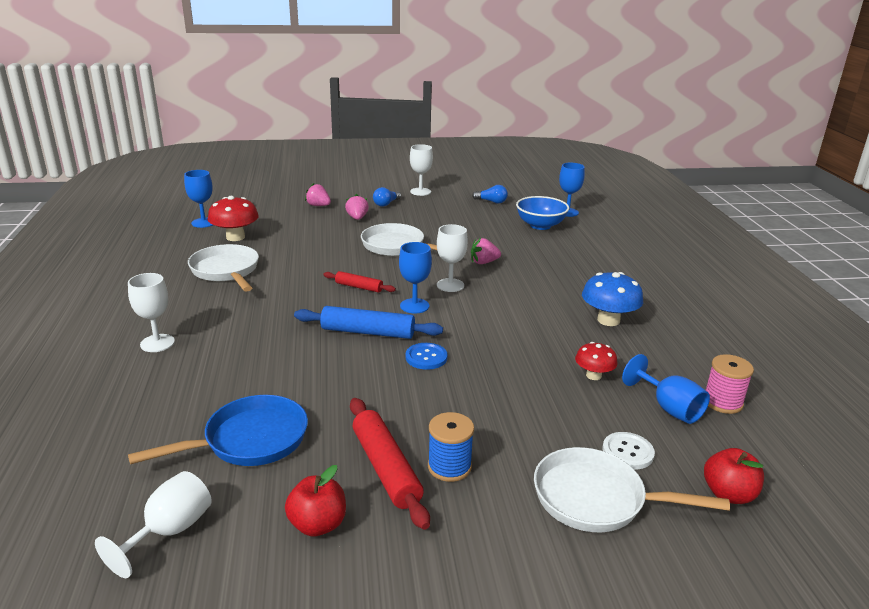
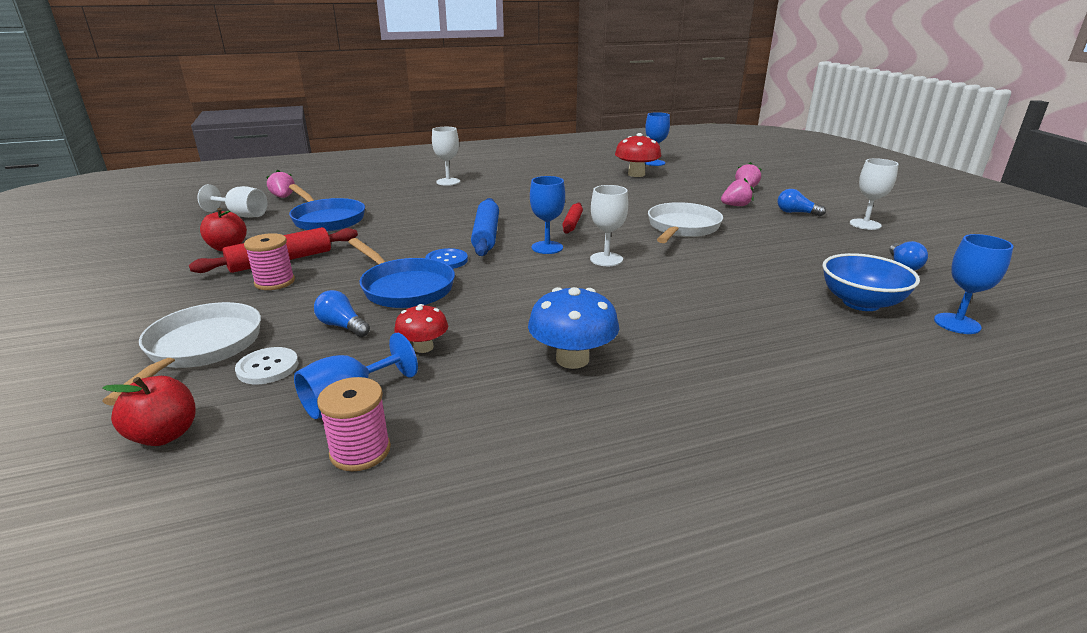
camera: 80 degrees right, 0 degrees up
(226, 271) = (569, 181): white pan -> none
(449, 467) = (275, 282): blue spool -> pink spool
(483, 382) = (404, 288): none -> blue pan
(484, 262) = (684, 272): pink strawberry -> pink strawberry (283, 197)
(557, 415) = (342, 326): none -> blue light bulb

